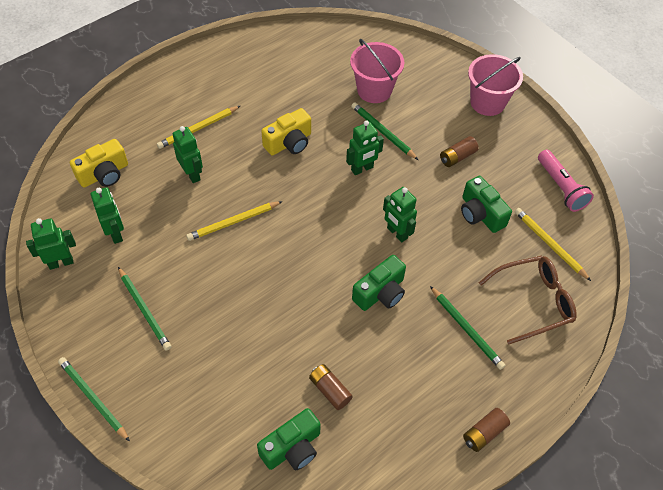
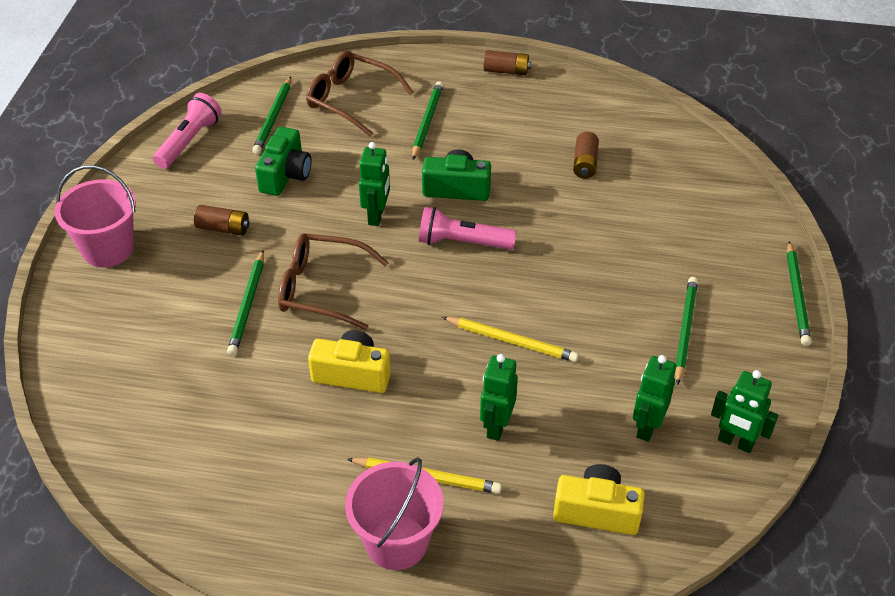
camera: 130 degrees left, 10 degrees down
(292, 448) = (656, 154): green camera -> none
(330, 258) = (462, 242): none -> pink flashlight
(362, 169) = (322, 289): green robot -> brown glasses
(374, 90) = (182, 354): pink bucket -> pink bucket (396, 542)
(549, 244) = (273, 118): yellow pencil -> green pencil

